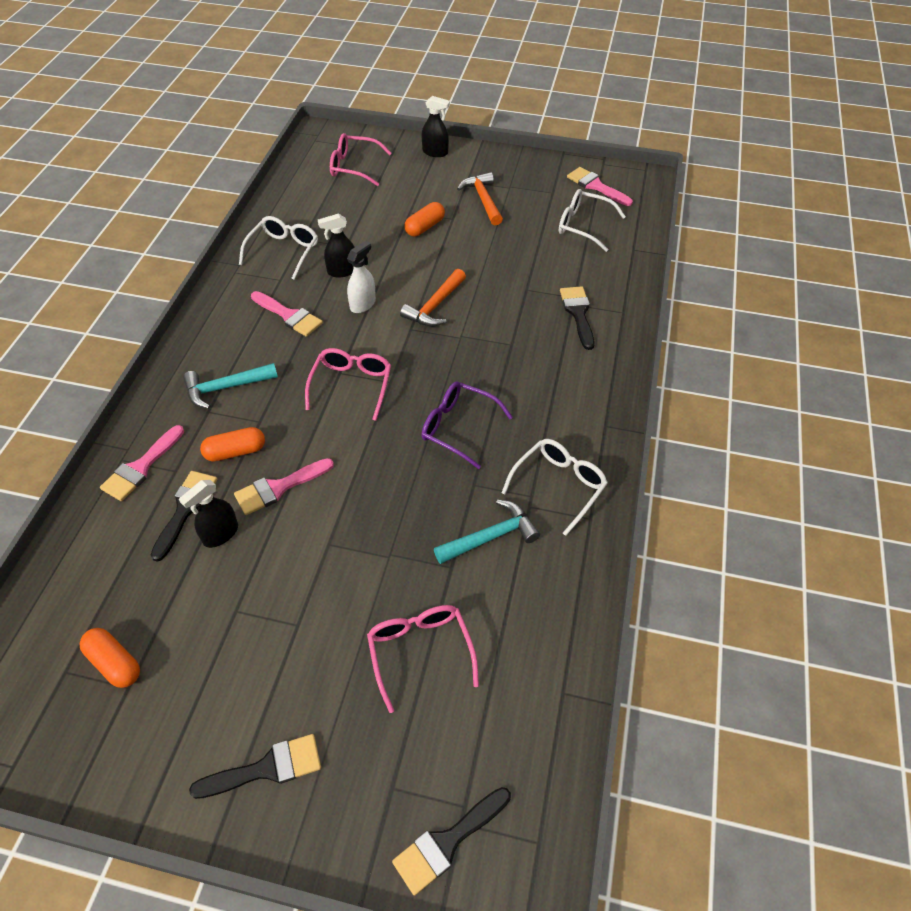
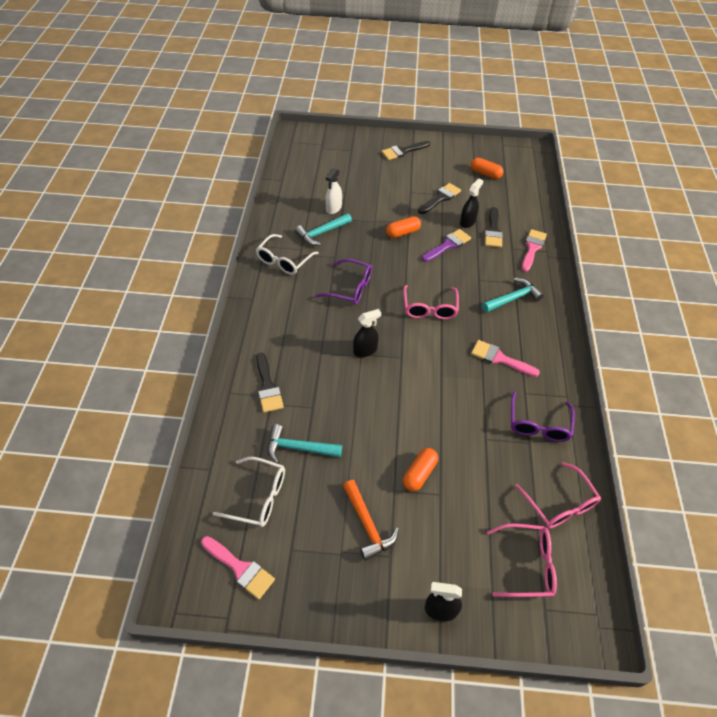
camera: 170 degrees right, 0 degrees up
(235, 452) = (483, 261): orange capsule -> orange capsule (403, 232)
(278, 488) = (448, 245): pink brush -> purple brush
(283, 252) = (538, 424): white glasses -> purple glasses
(342, 271) = (477, 408): black spray bottle -> black spray bottle (365, 350)
(363, 304) = (446, 376): white spray bottle -> white spray bottle (333, 208)
(420, 652) = (349, 187): pink glasses -> pink glasses (559, 503)
(435, 306) = (387, 381): orange hammer -> none
(447, 842) = (326, 140): black brush -> black brush (440, 198)
(543, 256) = (298, 448): none -> turquoise hammer

